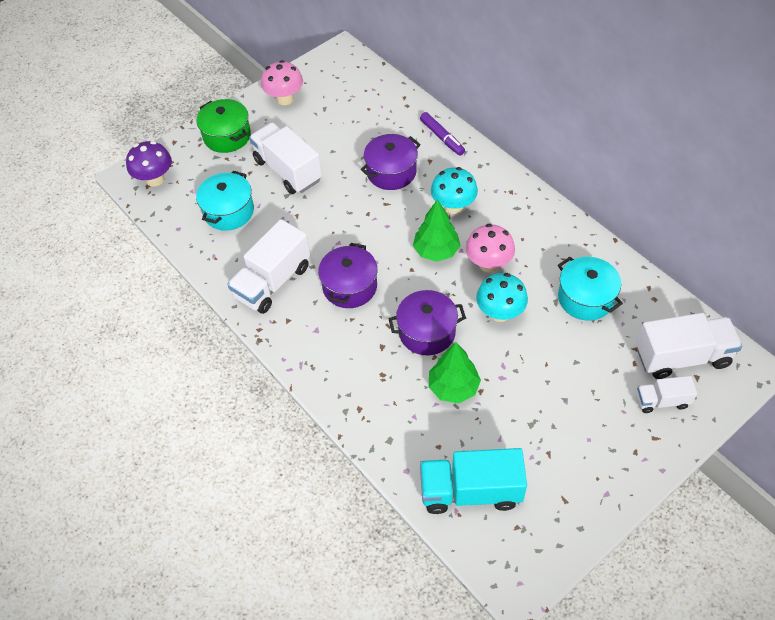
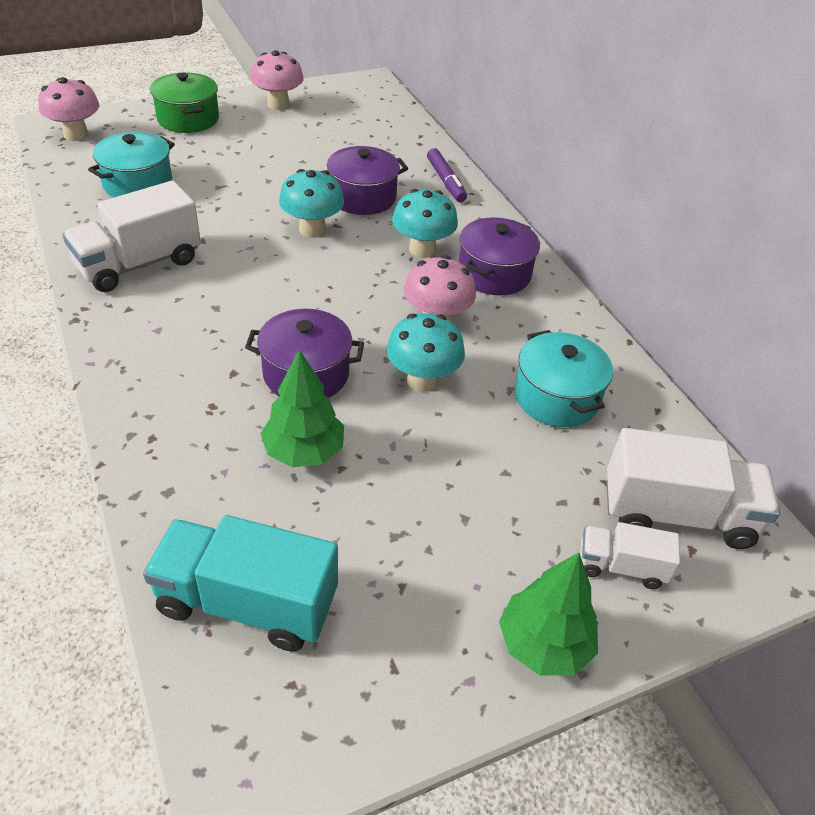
camera: 10 degrees right, 10 degrees down
(155, 179) = (76, 135): purple mushroom -> pink mushroom
(288, 170) = (236, 165): white truck -> none
(350, 286) = (234, 295): purple pot -> purple pot (494, 273)
(371, 213) = (312, 229): none -> turquoise mushroom
(436, 251) = (373, 288): green tree -> green tree (544, 644)

